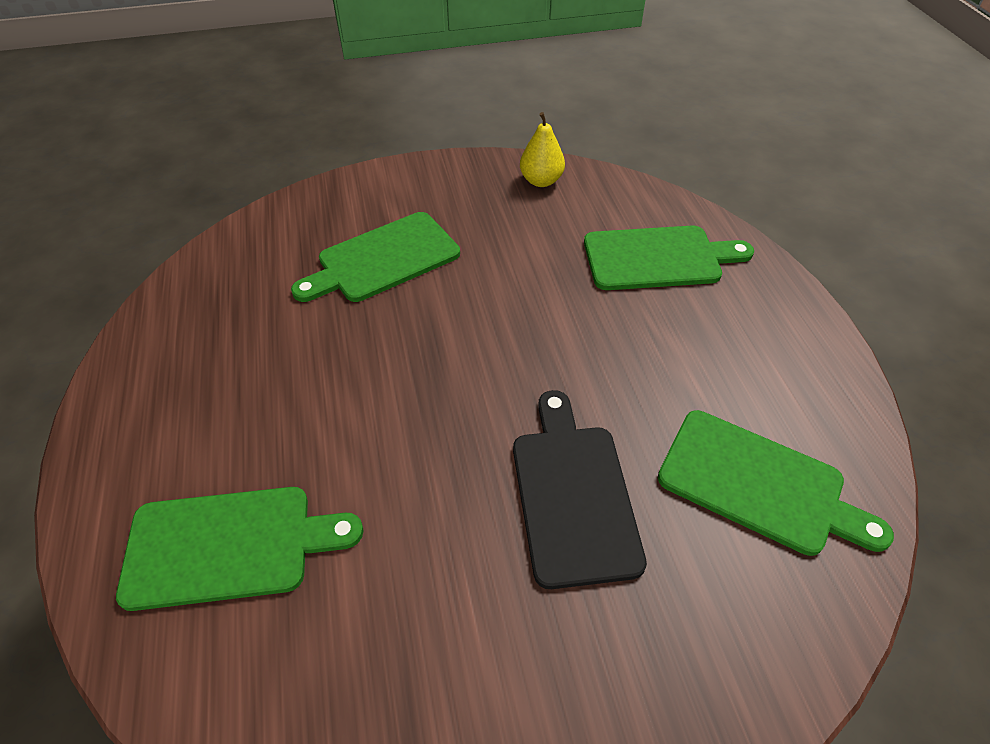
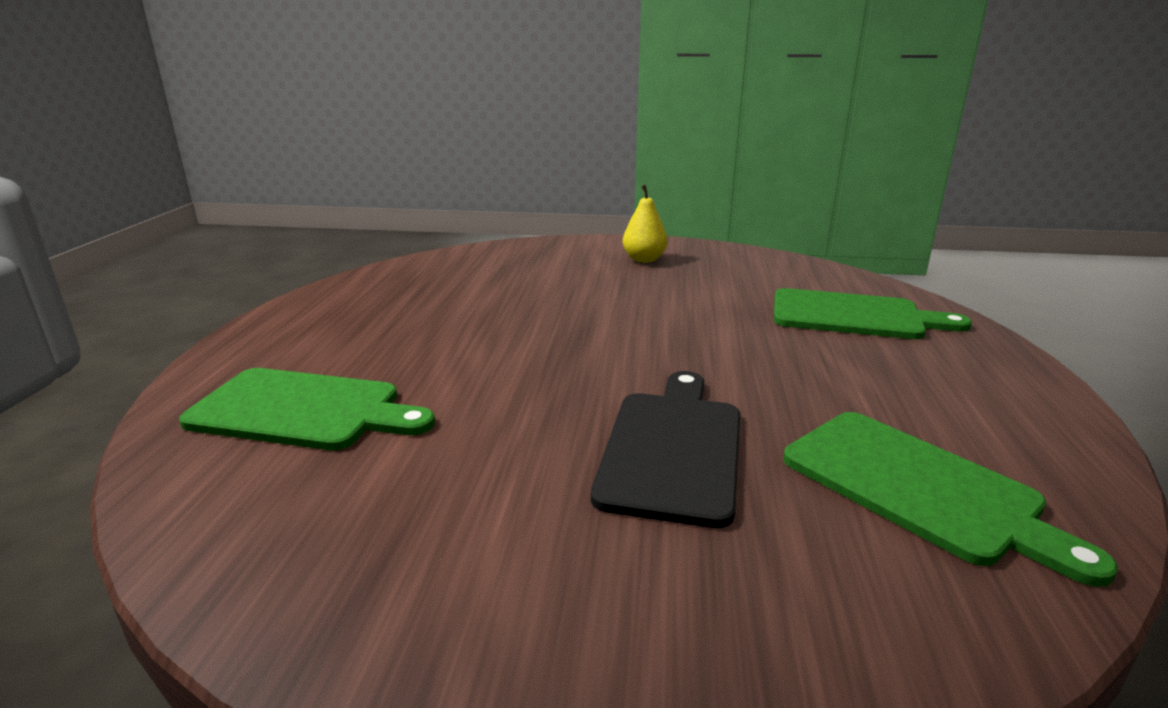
camera: 20 degrees right, 25 degrees down
(383, 259) = (570, 281): green cutting board -> none
(541, 181) = (749, 260): yellow pear -> yellow pear (644, 260)

